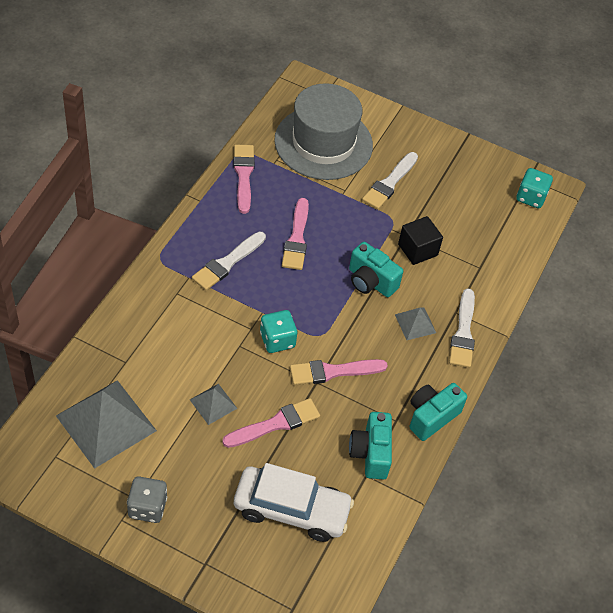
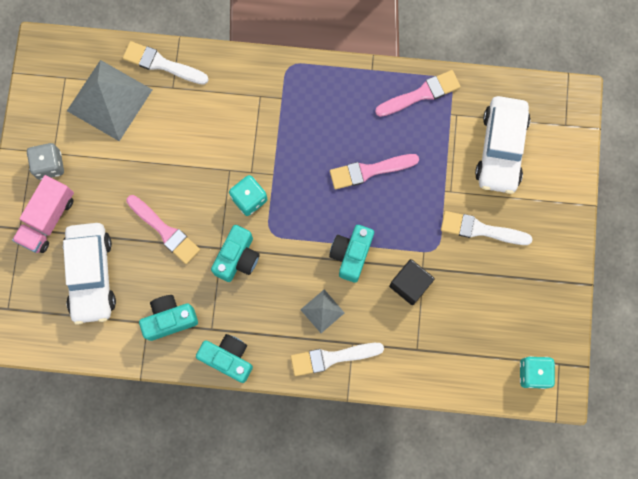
camera: 75 degrees right, 25 degrees up
(208, 531) = (48, 219): none -> pink truck
(213, 404) = (162, 173): grey pyramid -> none
(227, 263) = (312, 123): white brush -> white brush (162, 64)
(323, 143) = (501, 149): grey hat -> white car
(333, 371) = (237, 258): pink brush -> turquoise camera

